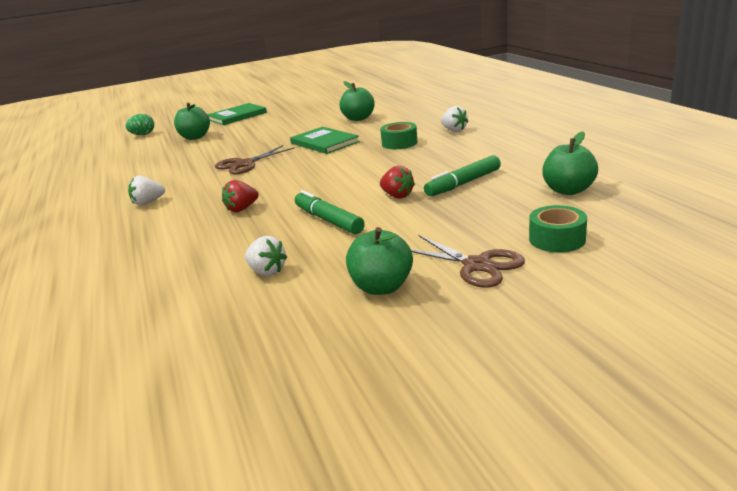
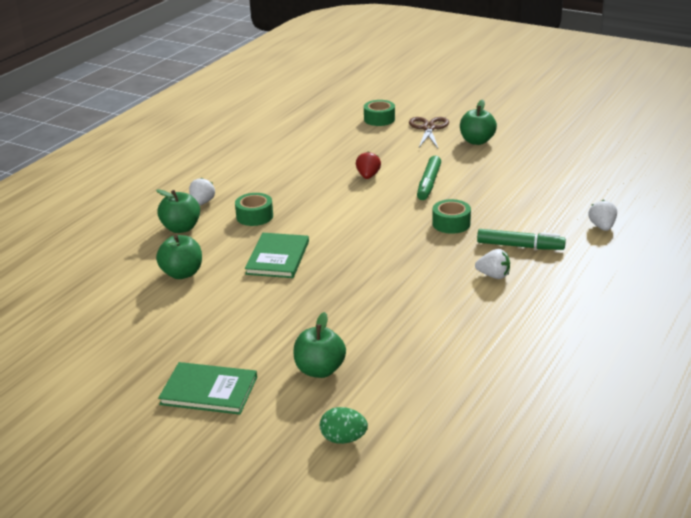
camera: 130 degrees left, 5 degrees up
(242, 209) = (451, 223): red strawberry -> green tape
(244, 164) = (370, 274): brown scissors -> none
(267, 271) = (506, 174): white strawberry -> white strawberry (602, 227)
(463, 183) = (326, 162): green marker -> green marker (520, 246)
(568, 190) = (309, 130): green apple -> green apple (181, 228)

